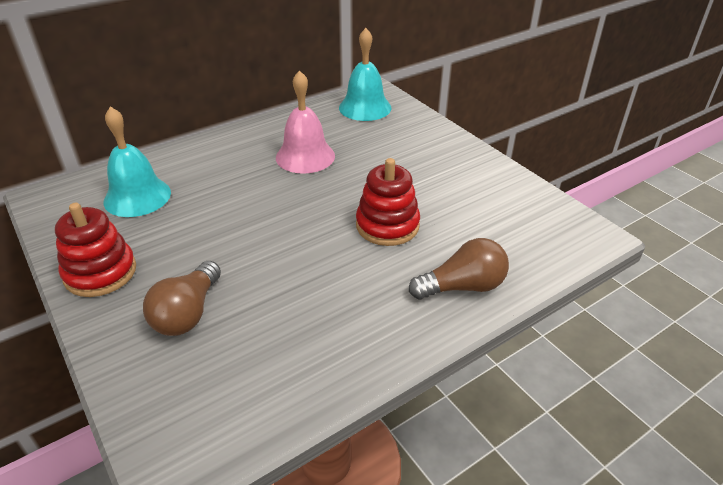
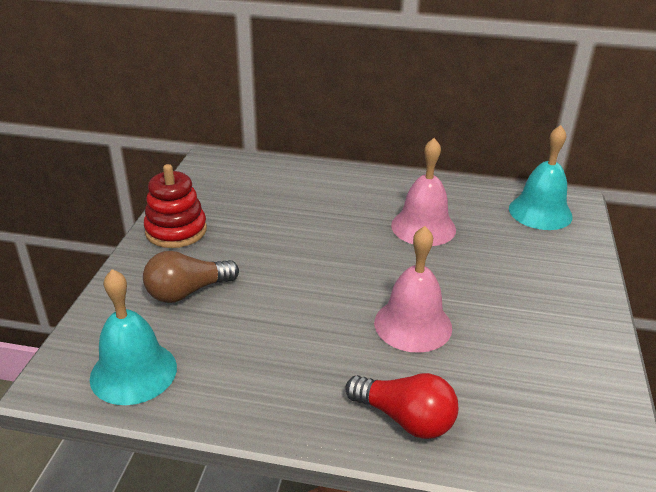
camera: 45 degrees right, 5 degrees down
(137, 197) = (262, 191): turquoise bell -> turquoise bell (133, 372)
(387, 225) = (413, 324): red stacking toy -> pink bell
(462, 287) = (405, 418): brown light bulb -> red light bulb

